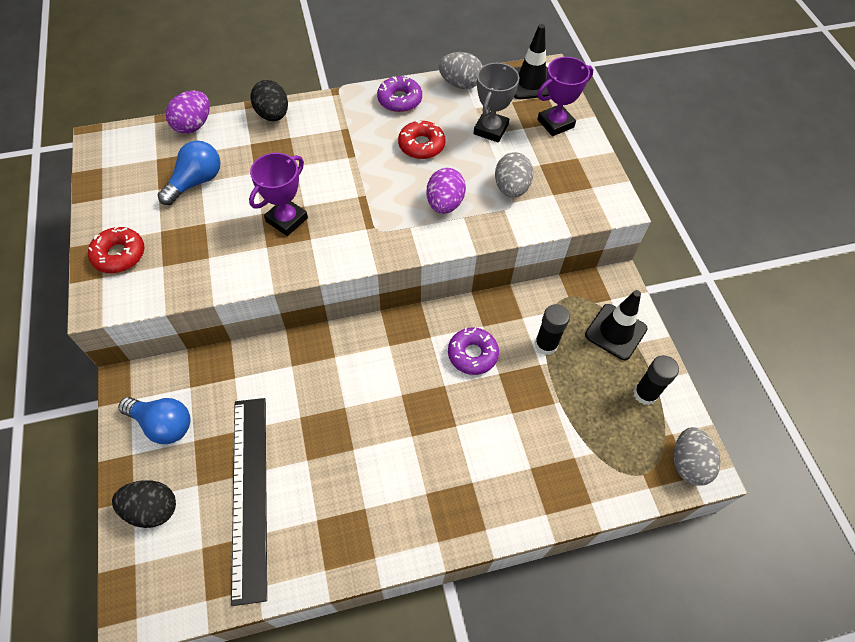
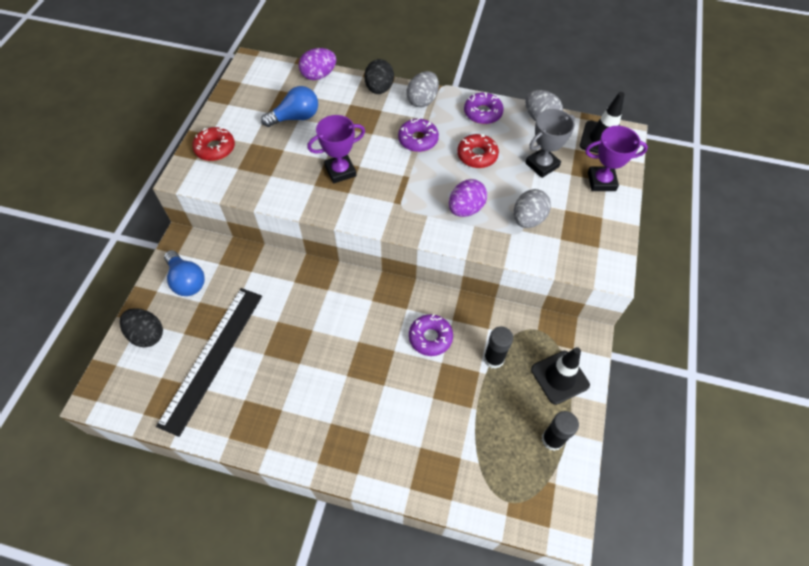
camera: 30 degrees right, 0 degrees up
(350, 153) = (418, 139): none -> purple donut
(688, 463) = (553, 514): grey egg -> grey egg (422, 100)

